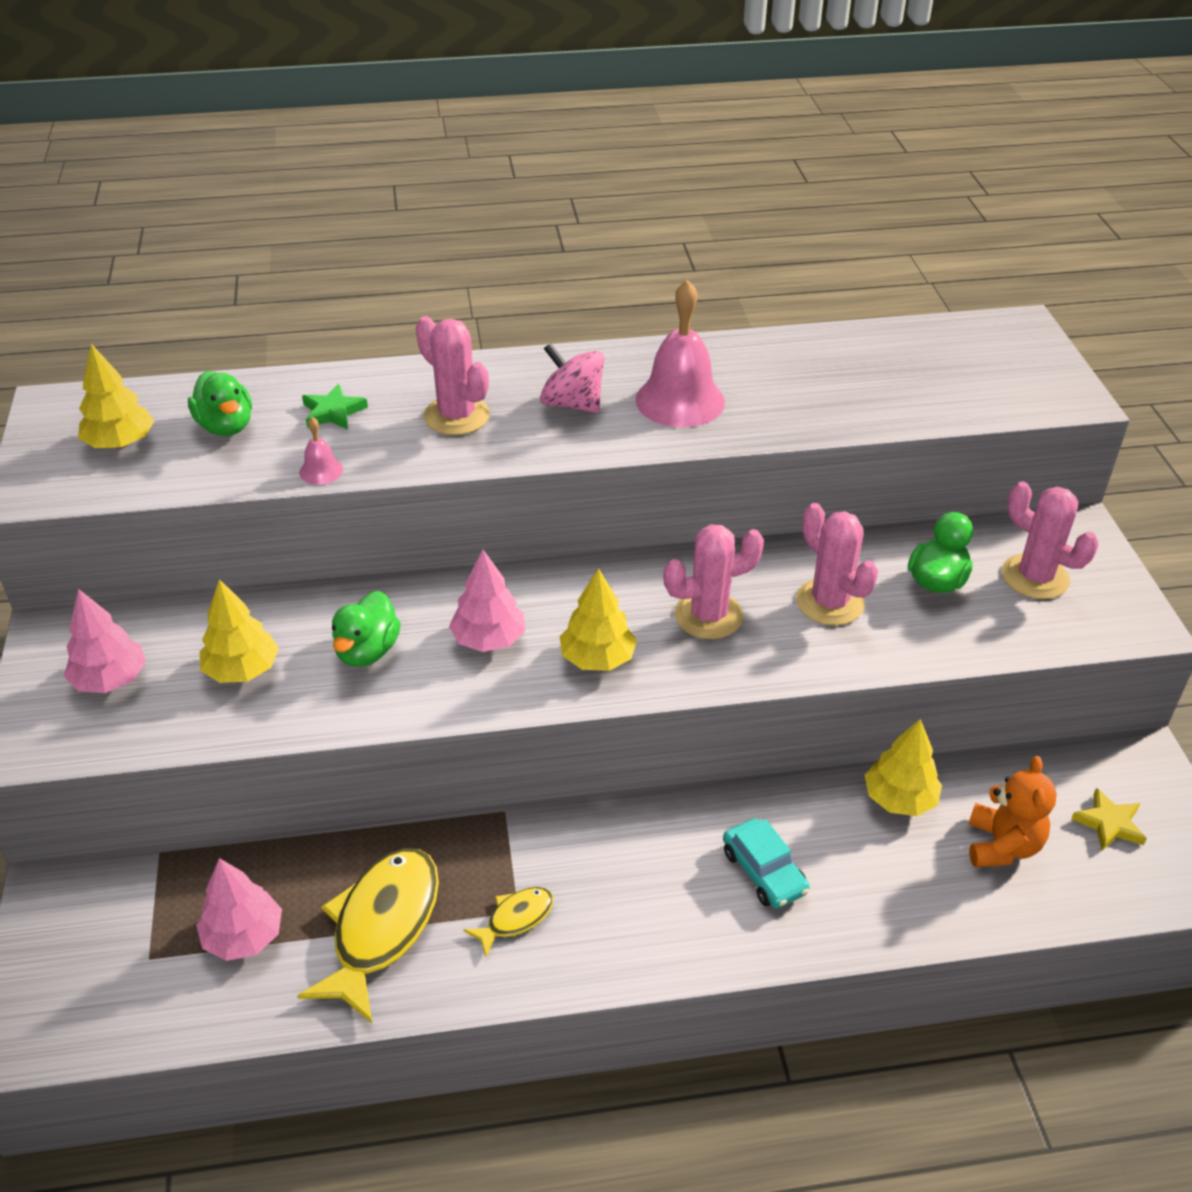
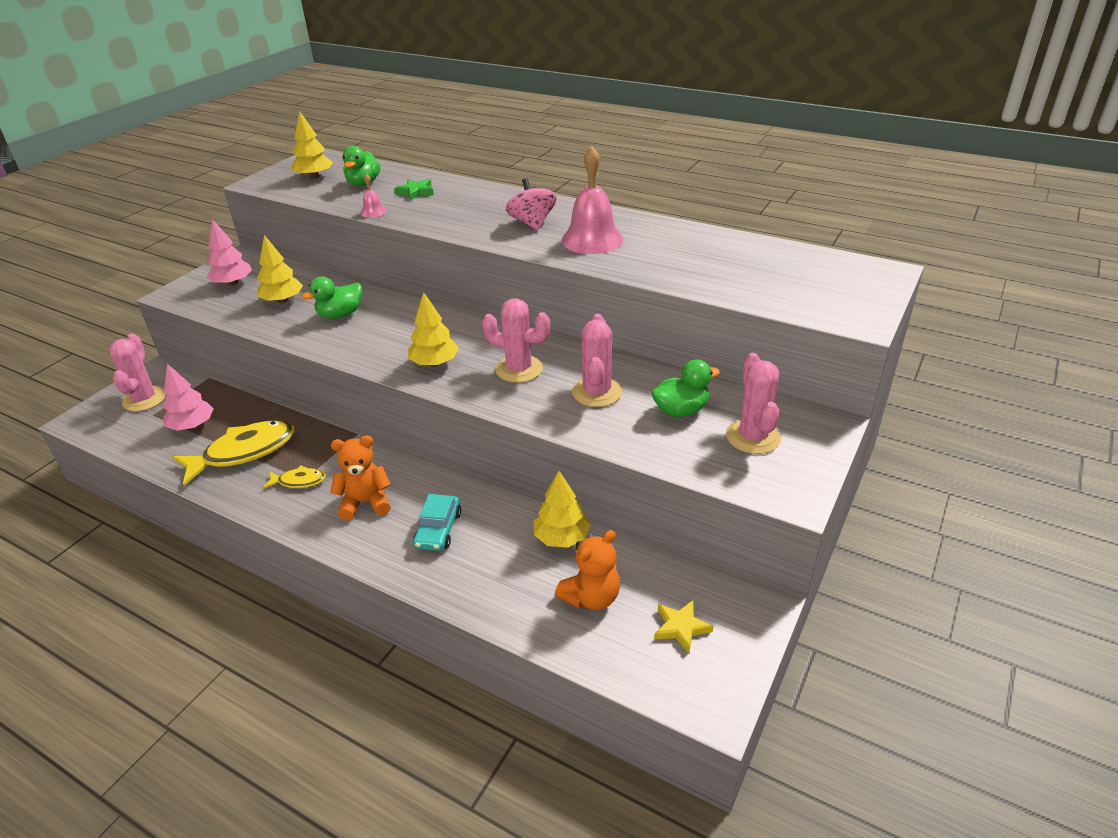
camera: 40 degrees right, 5 degrees down
(456, 416) = (467, 210): pink cactus -> pink cactus (145, 399)
(488, 639) = (397, 333): pink tree -> none
(638, 893) = (365, 502): none -> orange teddy bear

